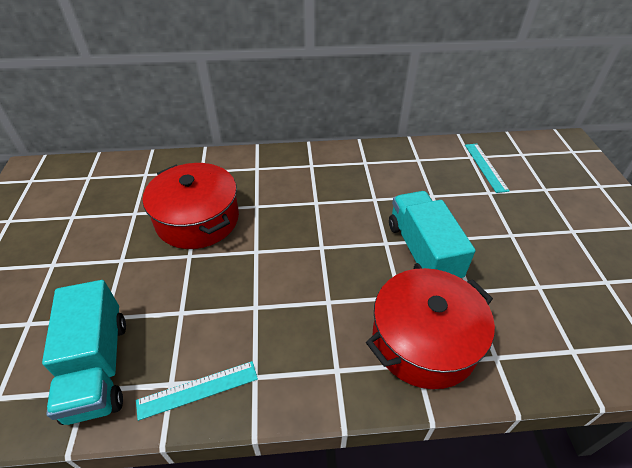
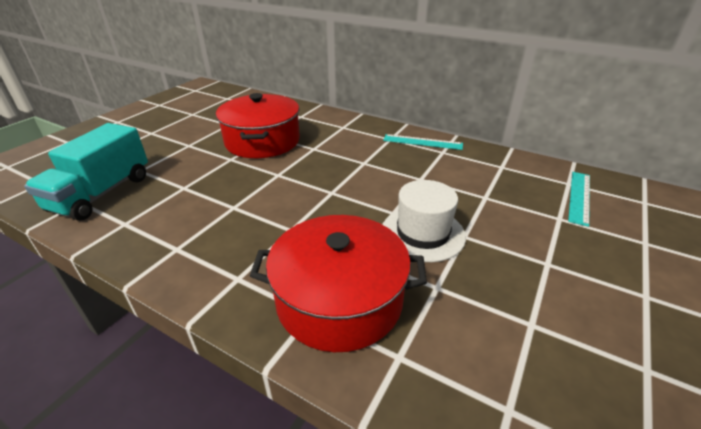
camera: 35 degrees right, 10 degrees down
(198, 389) = (134, 236): turquoise ruler -> turquoise ruler (422, 142)
(422, 251) = (422, 233): turquoise truck -> white hat

